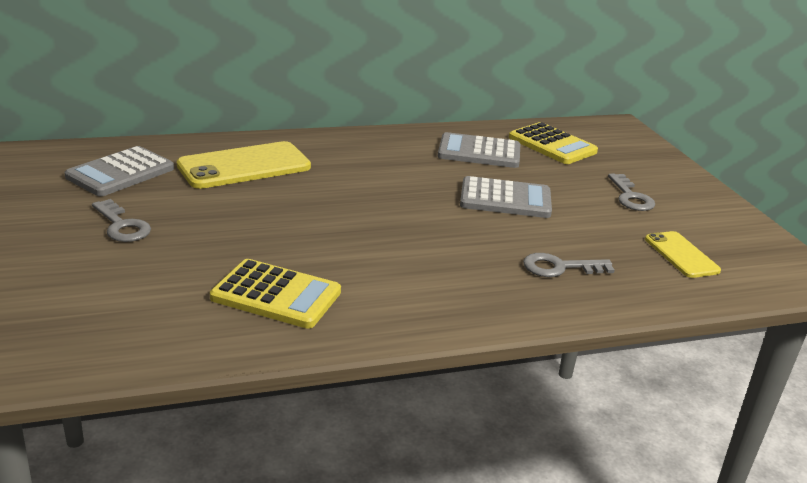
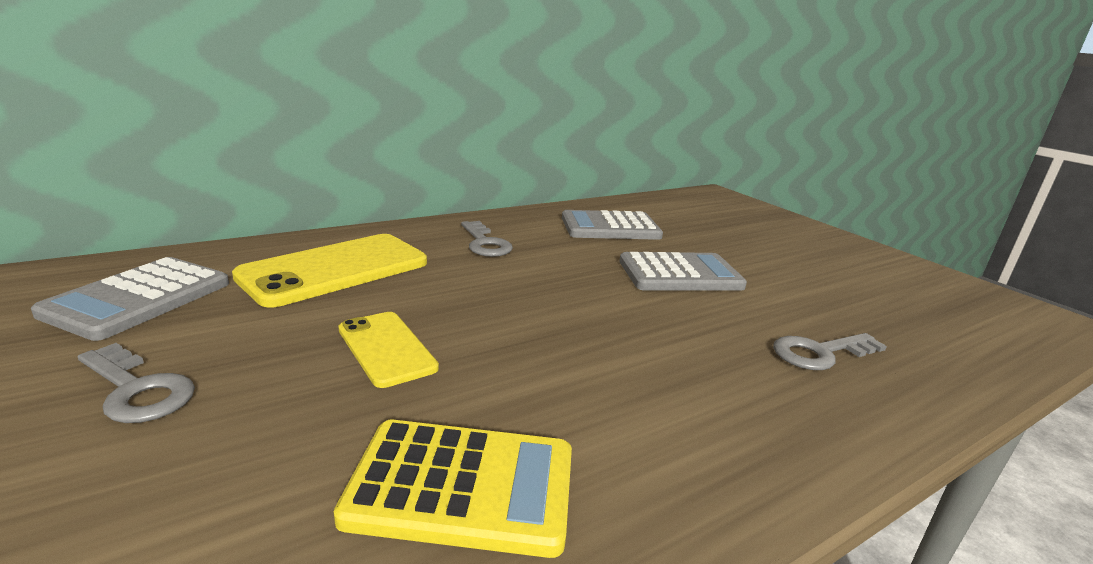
camera: 15 degrees left, 5 degrees down
(552, 145) = (674, 214): yellow calculator -> none
(630, 197) = (798, 257): grey key -> grey key (485, 243)
(681, 255) = (918, 315): yellow phone -> yellow phone (386, 348)

